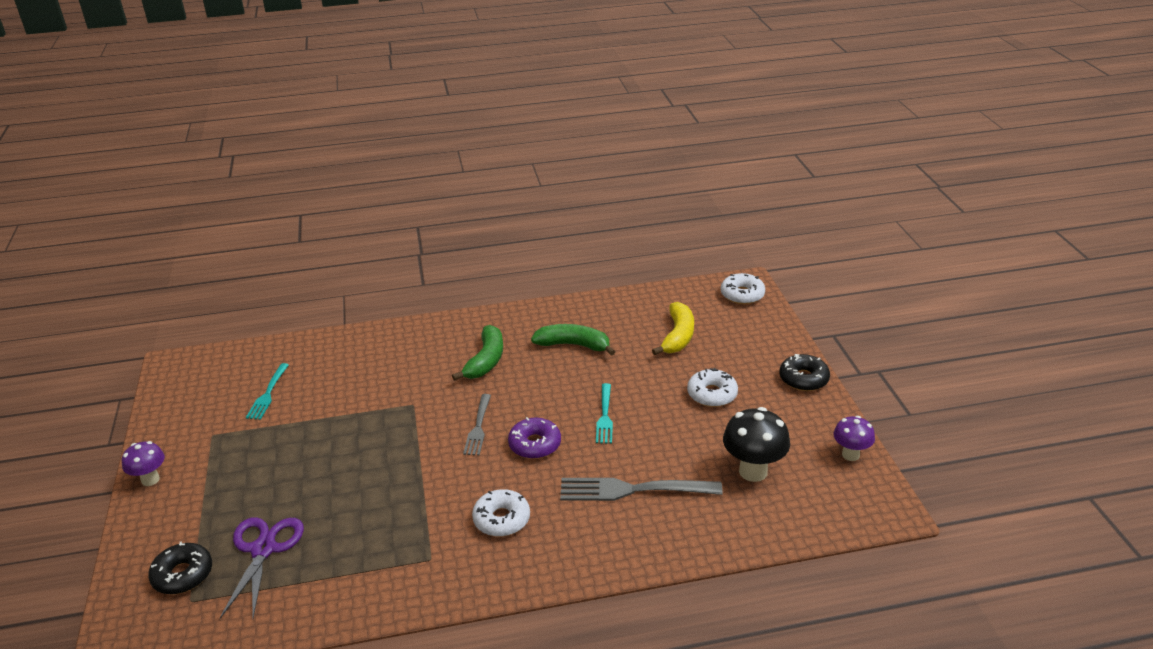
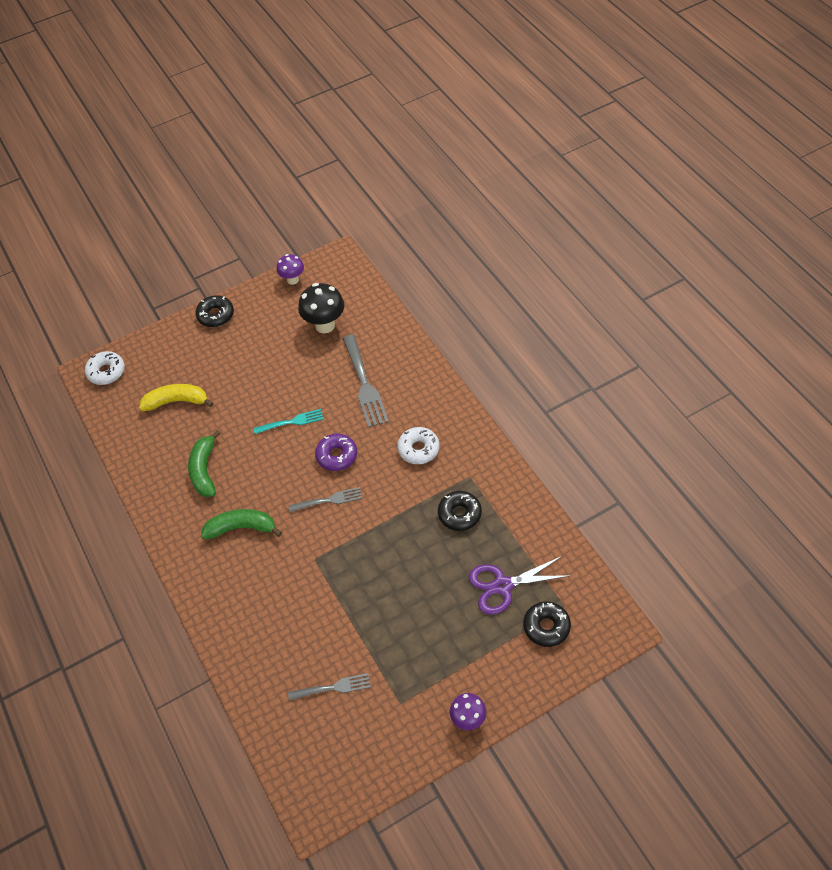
camera: 105 degrees left, 20 degrees up
(268, 393) = (332, 688): turquoise fork -> grey fork
(384, 535) = (459, 514): none -> black donut
(712, 394) = (248, 364): white donut -> none

